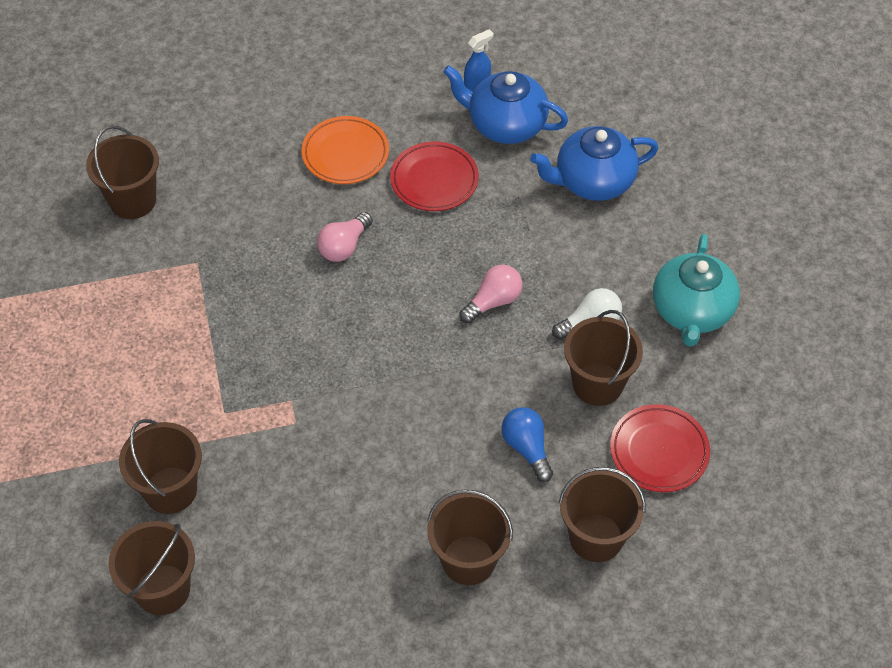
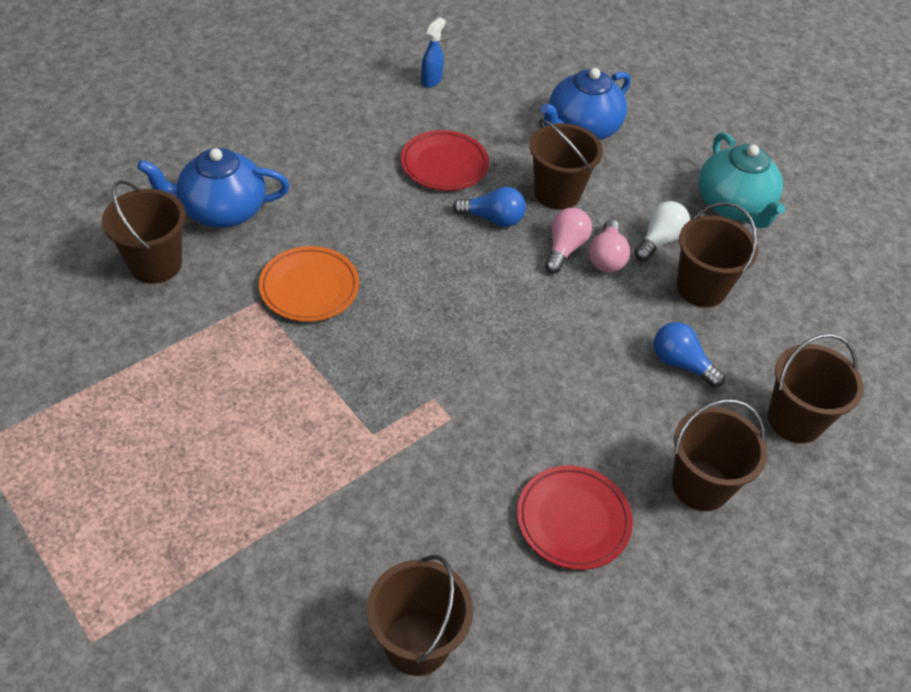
camera: 30 degrees left, 5 degrees down
(170, 490) = (362, 533): brown bucket -> brown bucket (557, 193)
(344, 246) = (397, 243): pink light bulb -> pink light bulb (606, 258)
(345, 154) = (348, 165): orange plate -> orange plate (309, 288)
(445, 250) = (493, 219): none -> blue light bulb
(505, 125) = (477, 105): blue teapot -> blue teapot (221, 210)
(659, 451) = (791, 326): red plate -> red plate (573, 520)

